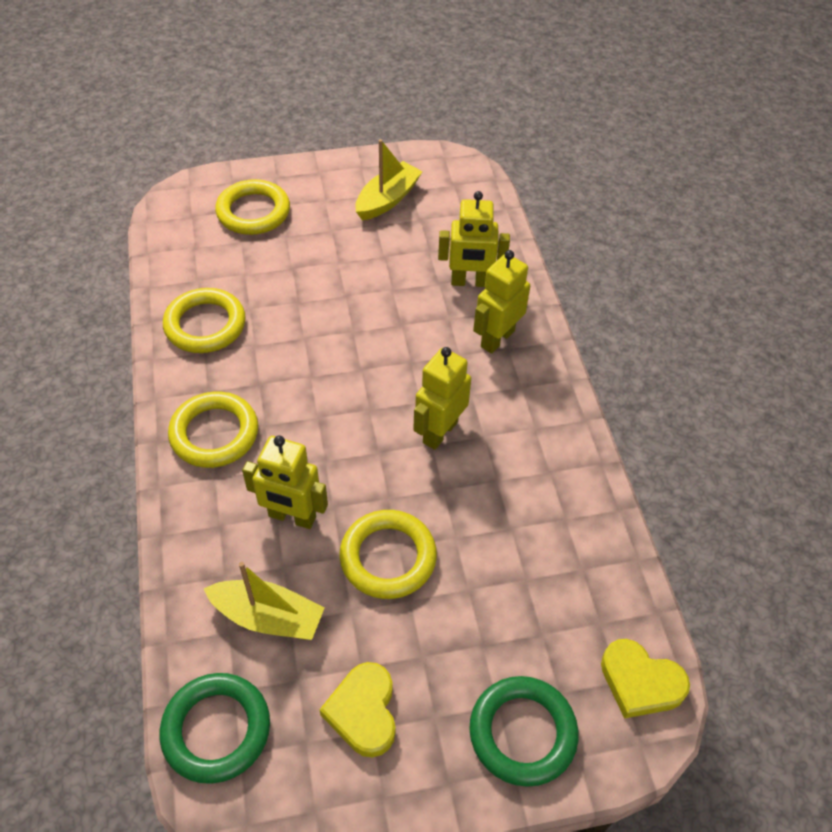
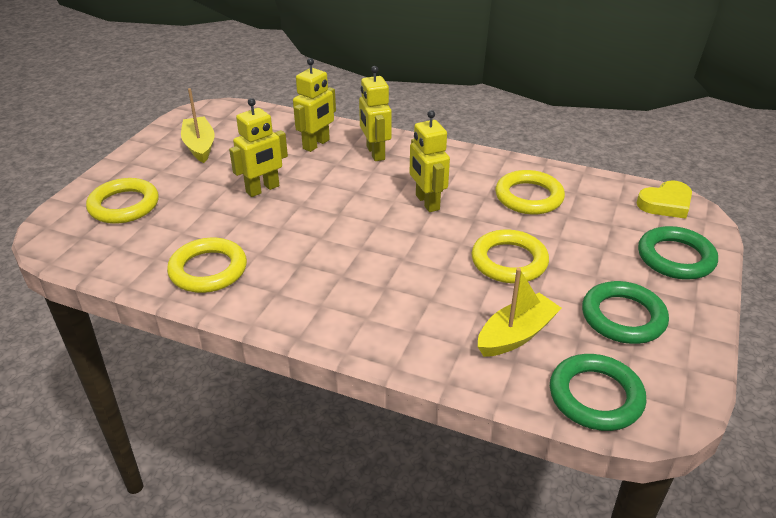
camera: 55 degrees left, 15 degrees down
(214, 433) = (323, 303): yellow ring -> yellow ring (529, 197)
(292, 517) = (438, 292): yellow robot -> yellow robot (263, 189)
(363, 712) = (623, 317): yellow heart -> green ring

